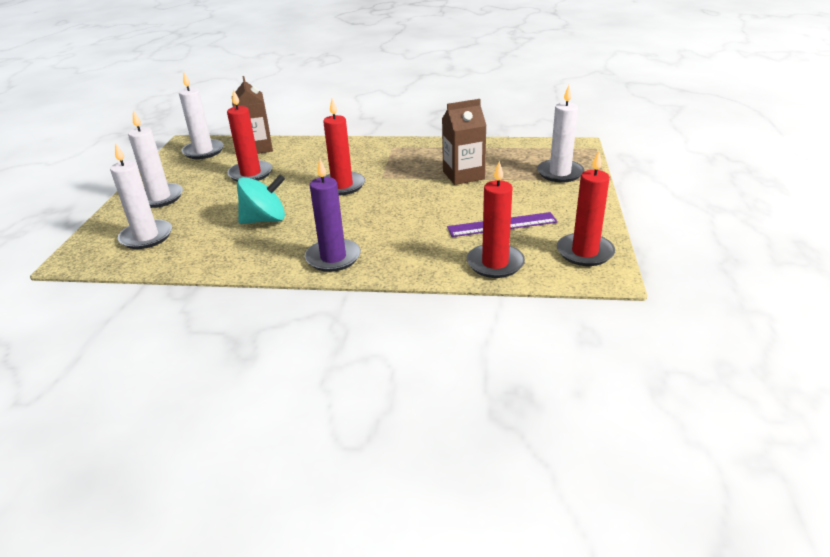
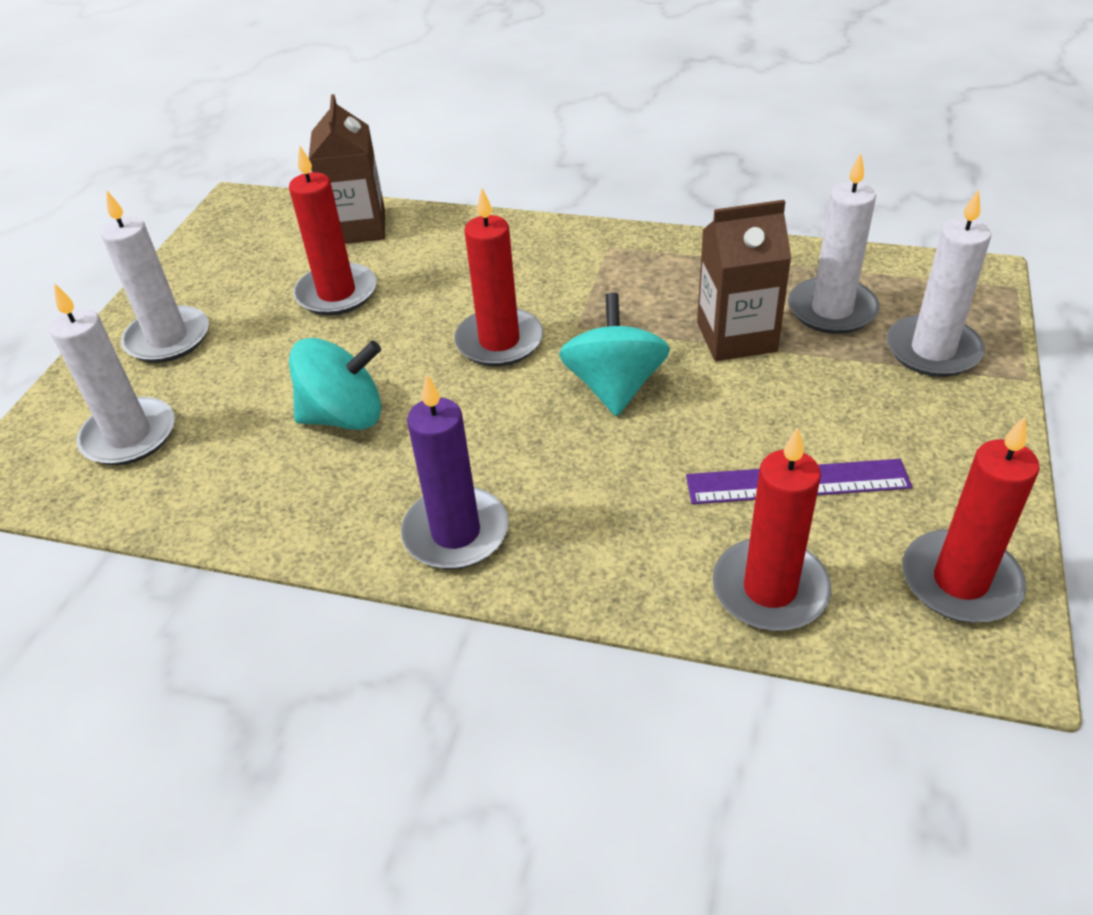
camera: 10 degrees right, 10 degrees up
(203, 151) = (262, 228): white candle -> white candle (832, 310)
(405, 198) = (614, 387): none -> turquoise spinning top

